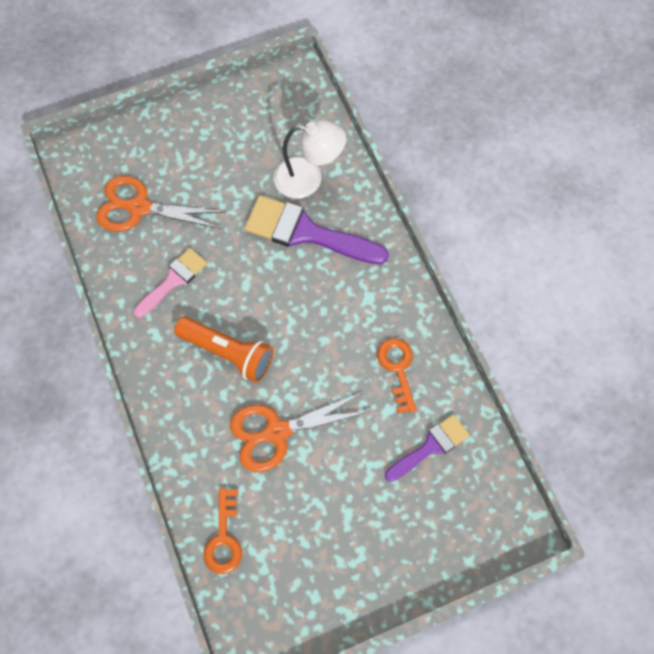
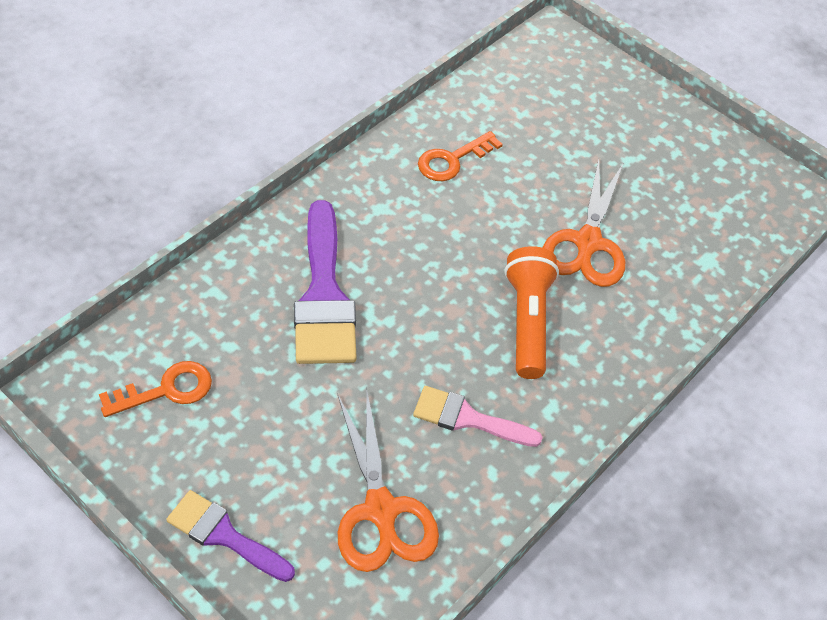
camera: 120 degrees left, 15 degrees down
(224, 538) = (724, 251): orange key -> orange key (166, 390)
(277, 432) = (587, 242): orange scissors -> orange scissors turned 60 degrees clockwise
(308, 178) = (240, 319): white lamp -> none
(430, 446) = (519, 114): purple brush -> purple brush (224, 535)

